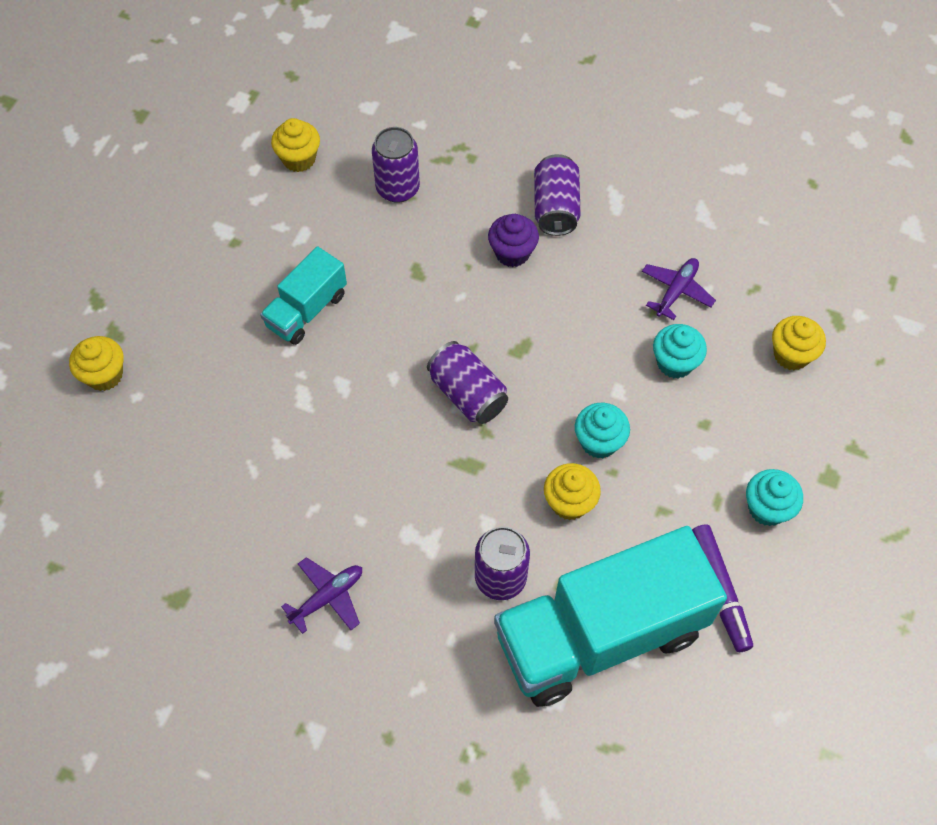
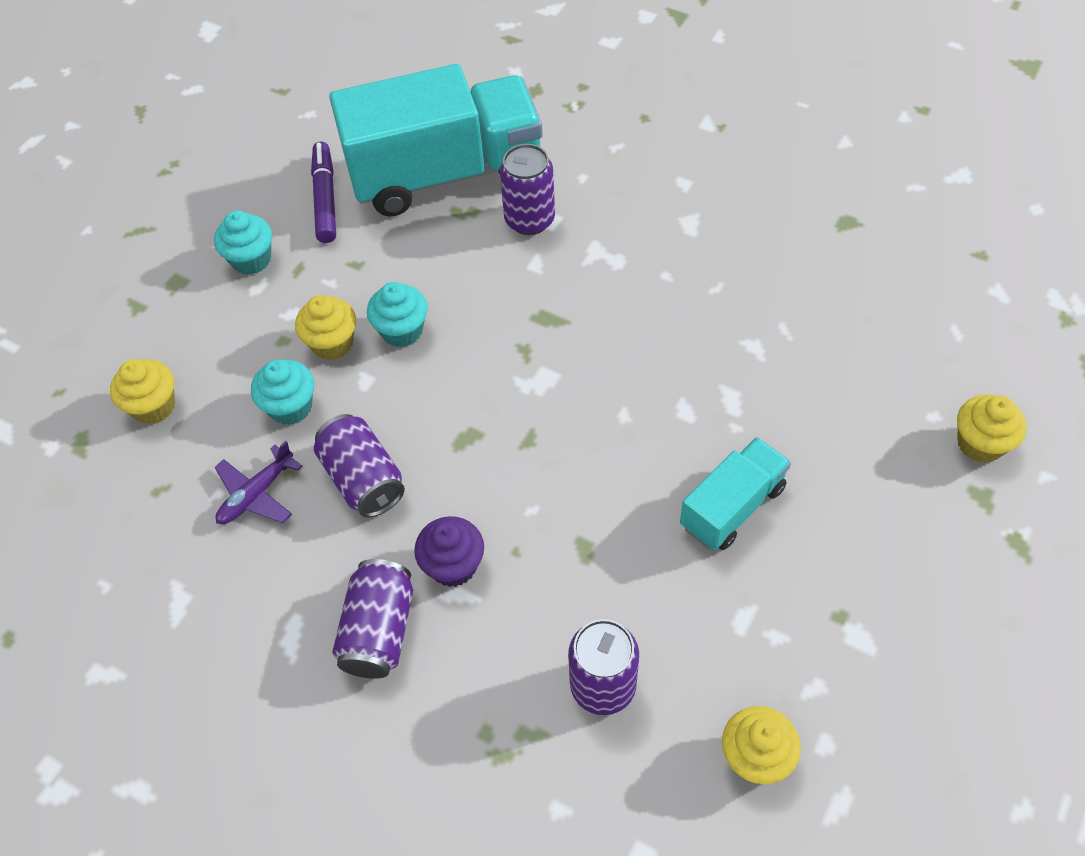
camera: 170 degrees left, 5 degrees down
(327, 597) = (699, 215): purple plane -> none
(467, 394) = (538, 390): purple can -> purple can (363, 479)
(569, 502) = (448, 277): yellow cupcake -> yellow cupcake (332, 343)

